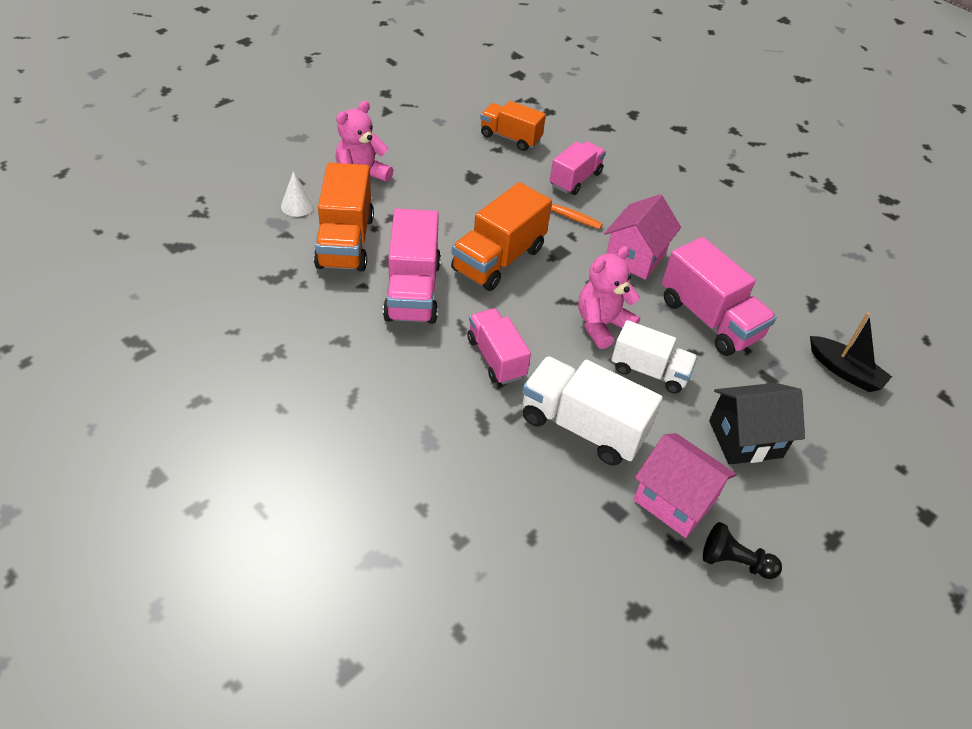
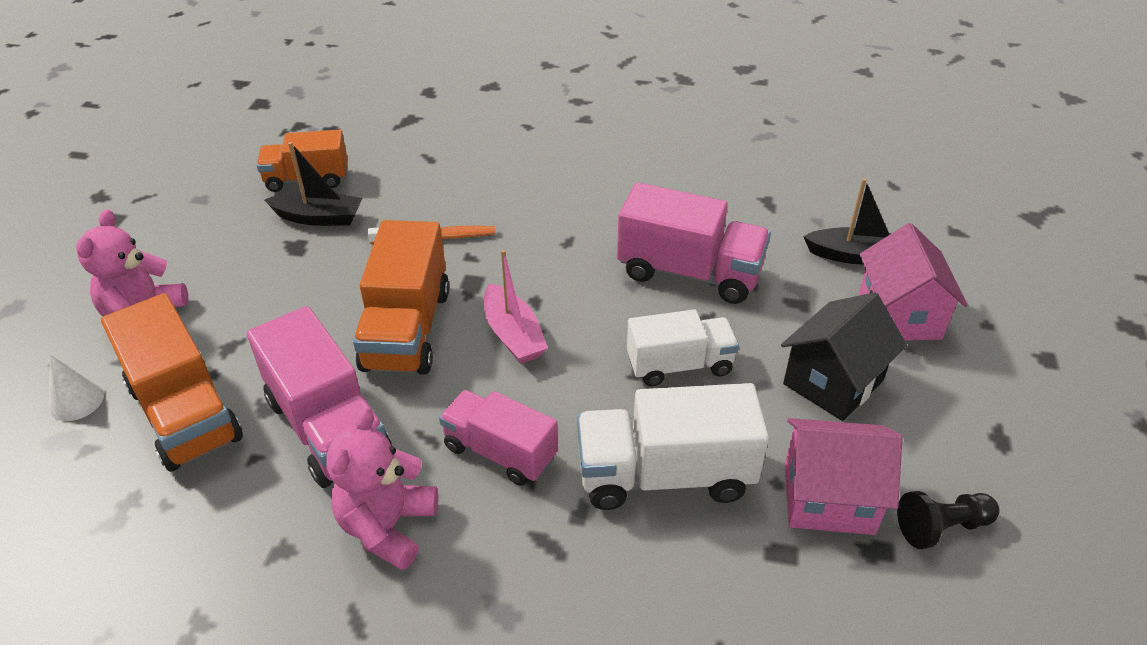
camera: 30 degrees left, 5 degrees down
(499, 165) = (319, 218): none -> black boat
(559, 296) = (513, 335): none -> pink boat
(575, 179) = (422, 191): pink truck -> none
(602, 325) = (587, 342): pink teddy bear -> pink teddy bear (387, 527)
(635, 257) = (559, 245): pink house -> pink house (899, 316)

